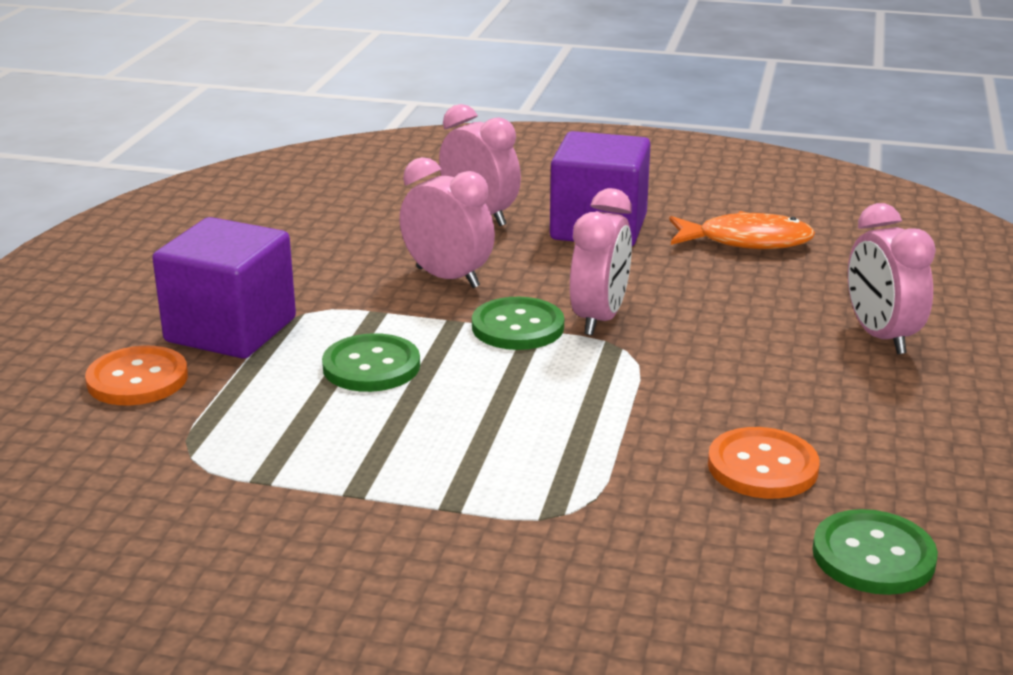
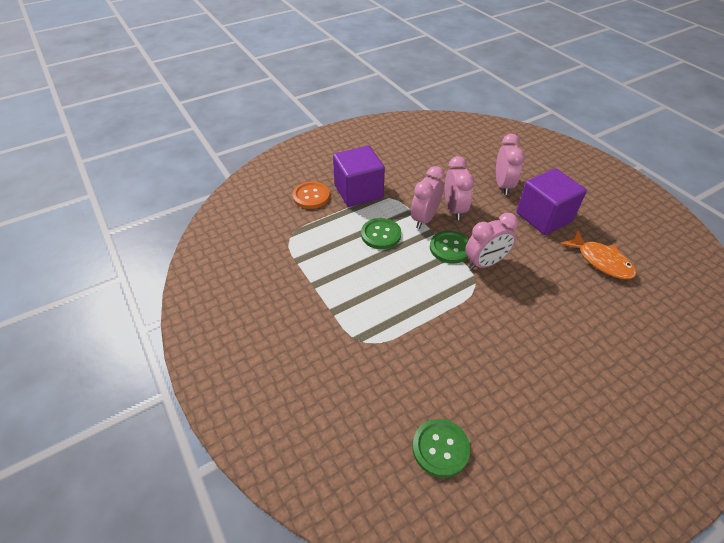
camera: 45 degrees right, 20 degrees up
(762, 467) = (454, 375): orange button -> none
(880, 336) = (594, 350): pink clock -> pink clock (424, 219)

